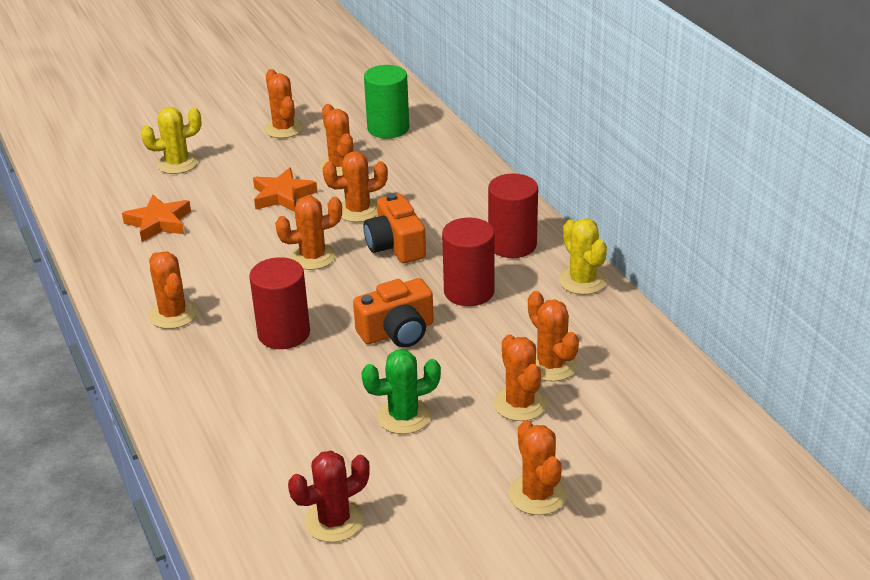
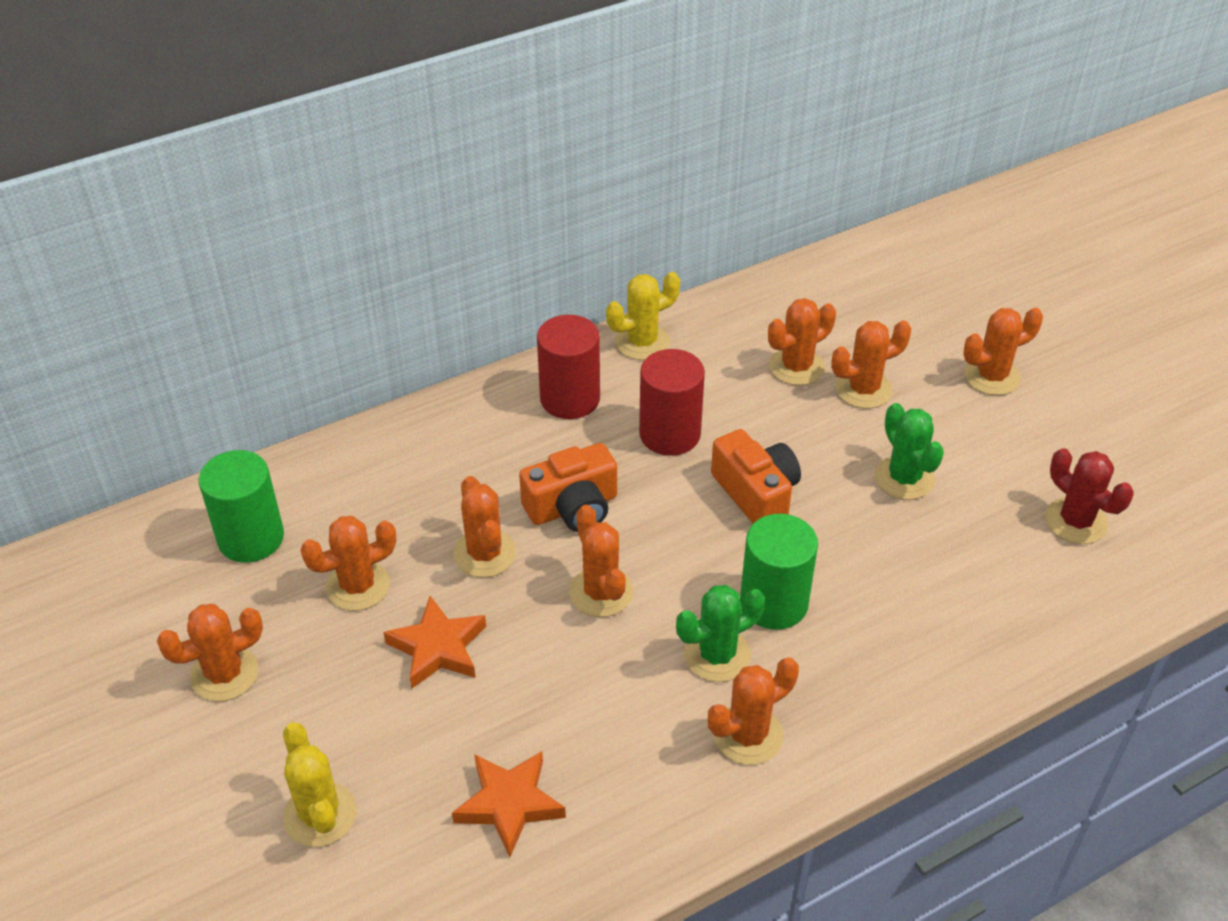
camera: 95 degrees left, 10 degrees up
(244, 304) = (717, 655): none -> green cactus
(284, 333) = (774, 603): red cylinder -> green cylinder

